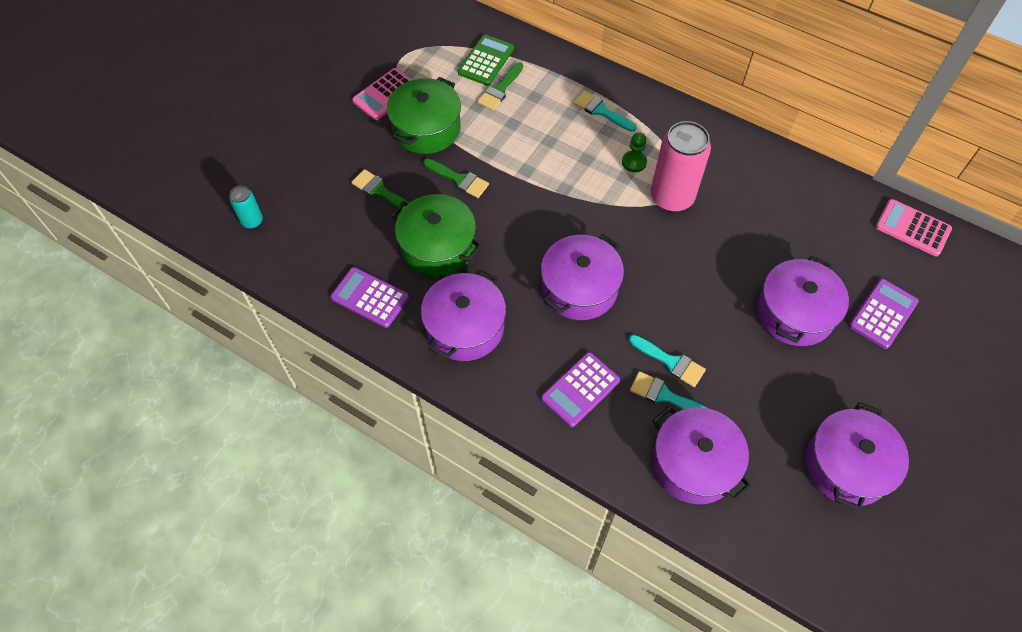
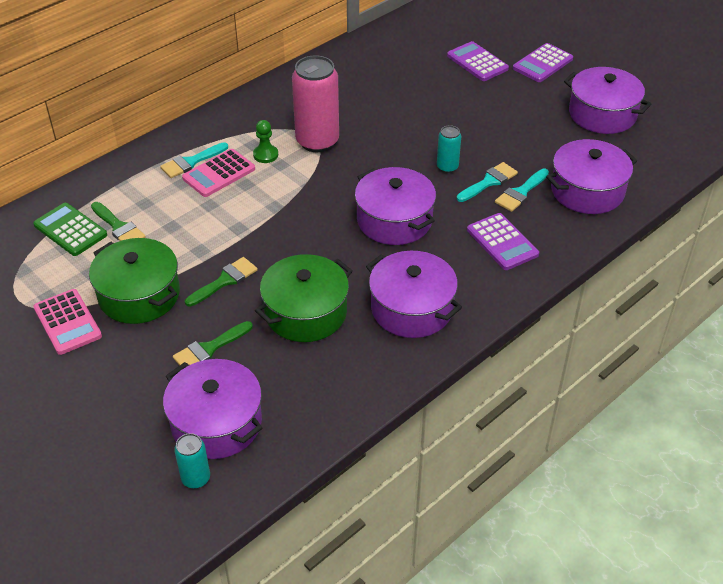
camera: 75 degrees left, 15 degrees down
(370, 297) = (350, 379): purple calculator -> purple calculator (542, 63)
(678, 318) = (447, 167): none -> turquoise can
(795, 313) = (462, 104): purple pot -> purple pot (216, 423)
(912, 228) = (404, 27): pink calculator -> pink calculator (219, 173)

